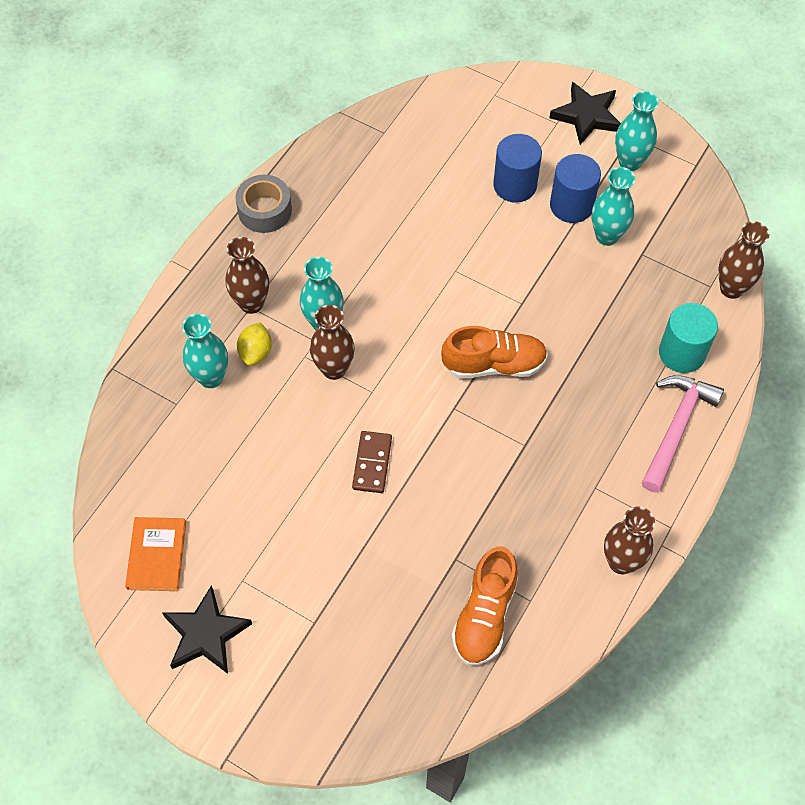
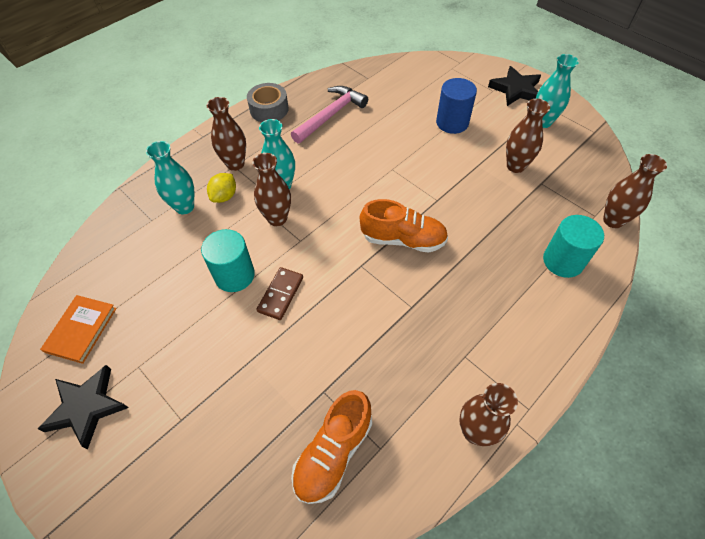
camera: 15 degrees right, 5 degrees down
(309, 452) = (234, 275): none -> turquoise cylinder
(571, 205) = (492, 142): blue cylinder -> none
(607, 236) = (515, 166): turquoise vase -> brown vase
(676, 428) = (548, 321): pink hammer -> pink hammer (330, 115)

